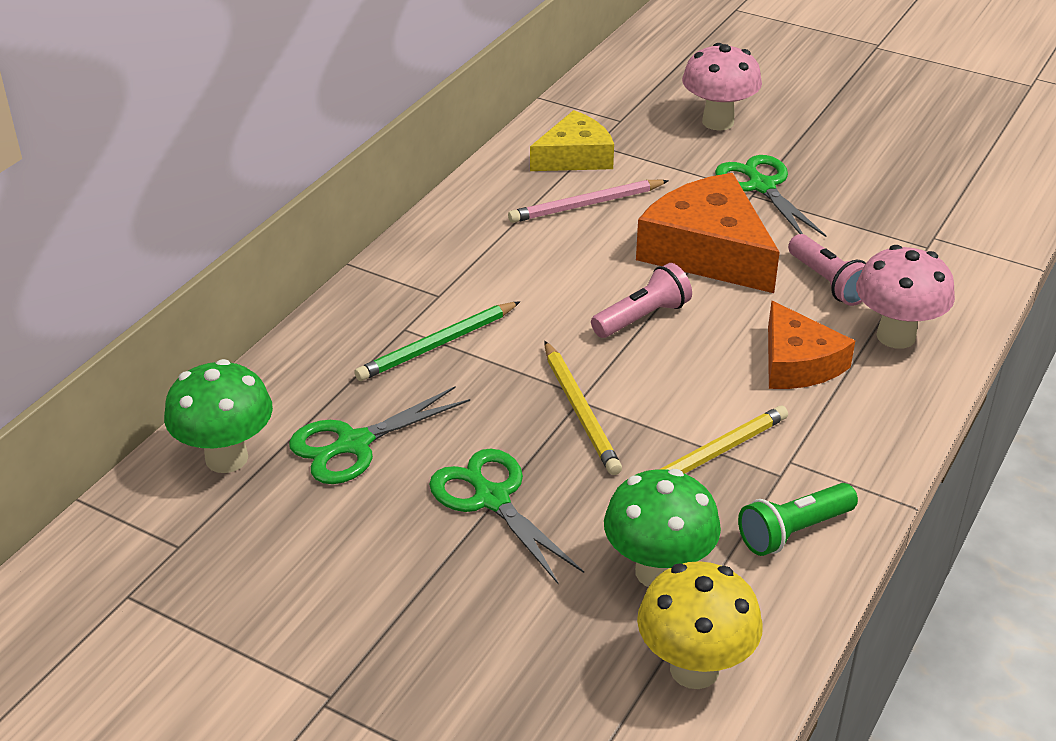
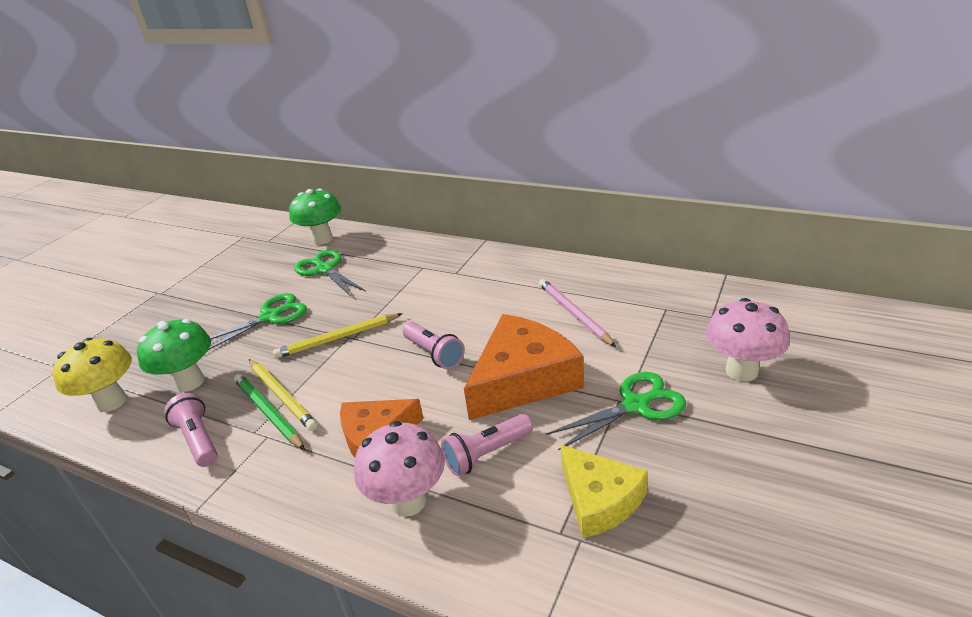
camera: 90 degrees right, 5 degrees down
(437, 345) = (406, 280): green pencil -> green pencil (268, 413)
(575, 157) = (641, 301): yellow cheese -> yellow cheese (599, 500)
(793, 531) = (198, 440): green flashlight -> pink flashlight

